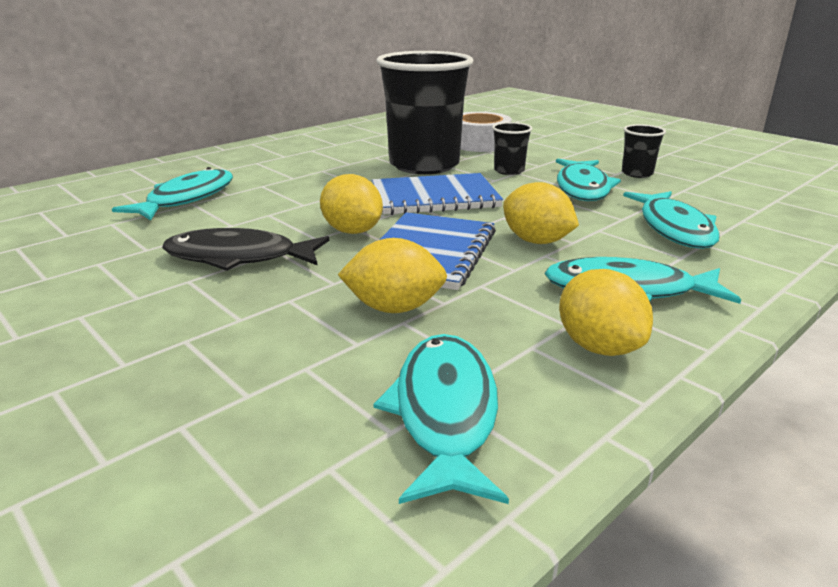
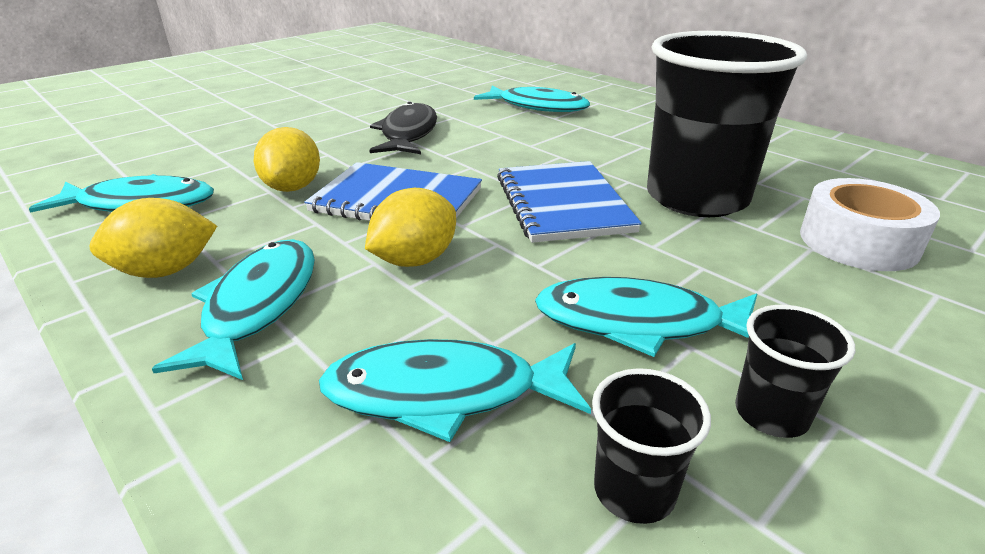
camera: 90 degrees right, 5 degrees up
(352, 231) = (458, 167): yellow lemon -> none
(509, 171) = (705, 260): black cup -> black cup (634, 491)

